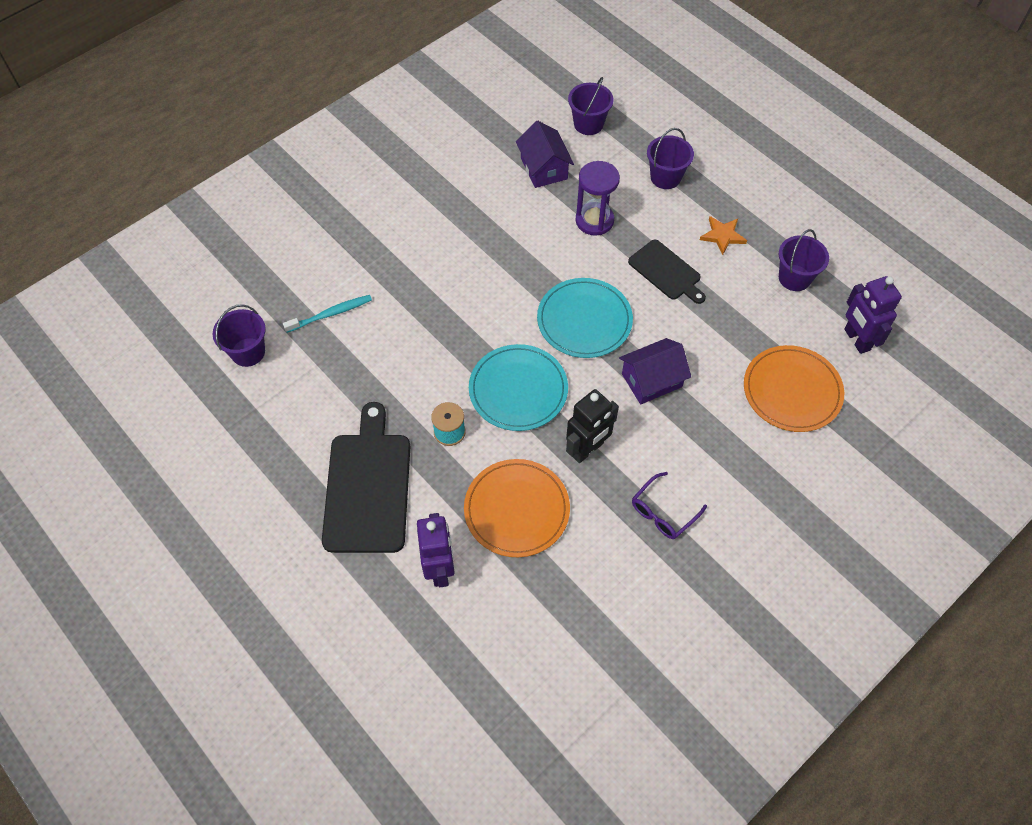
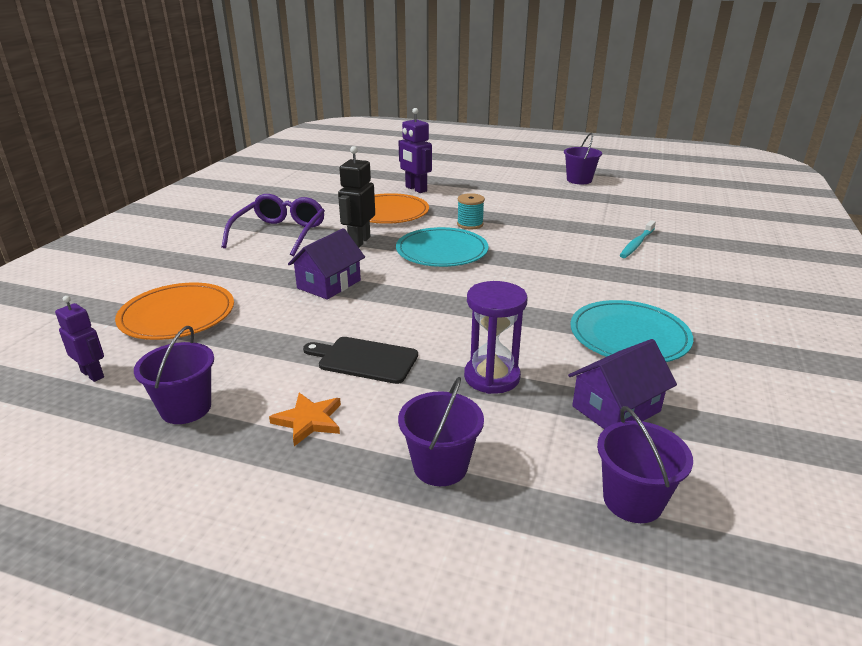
camera: 150 degrees right, 30 degrees down
(248, 352) = (656, 216): purple bucket -> purple bucket (579, 180)
(368, 487) = (494, 198): black cutting board -> none
(544, 168) = (616, 409): purple house -> purple house turned 75 degrees counterclockwise
(584, 320) = (424, 299): turquoise plate -> turquoise plate (629, 336)
(663, 512) = (280, 234): purple glasses -> purple glasses, size x1.67
(856, 340) = (93, 374): purple robot -> purple robot, size x0.65

